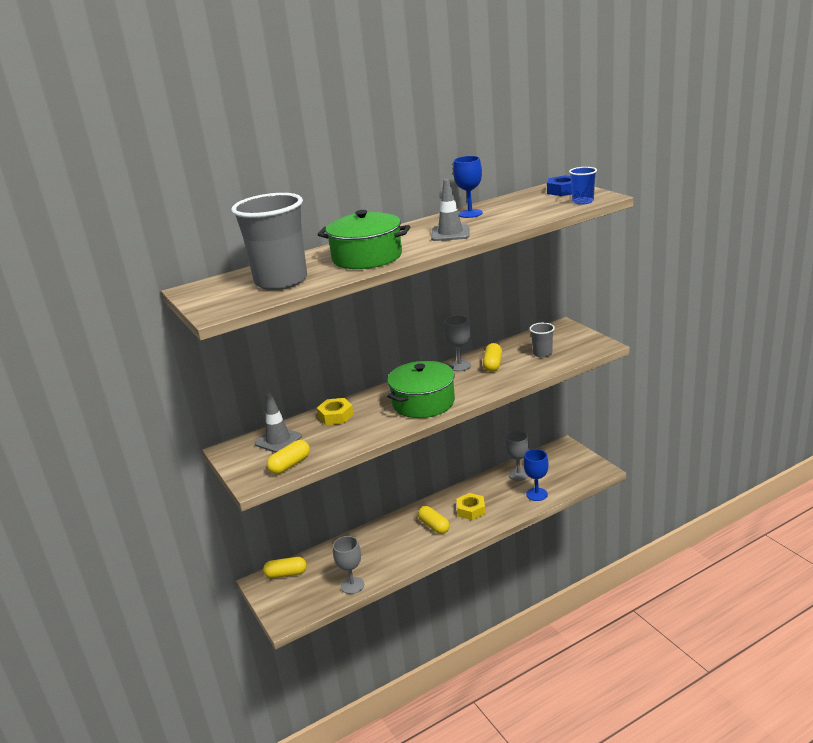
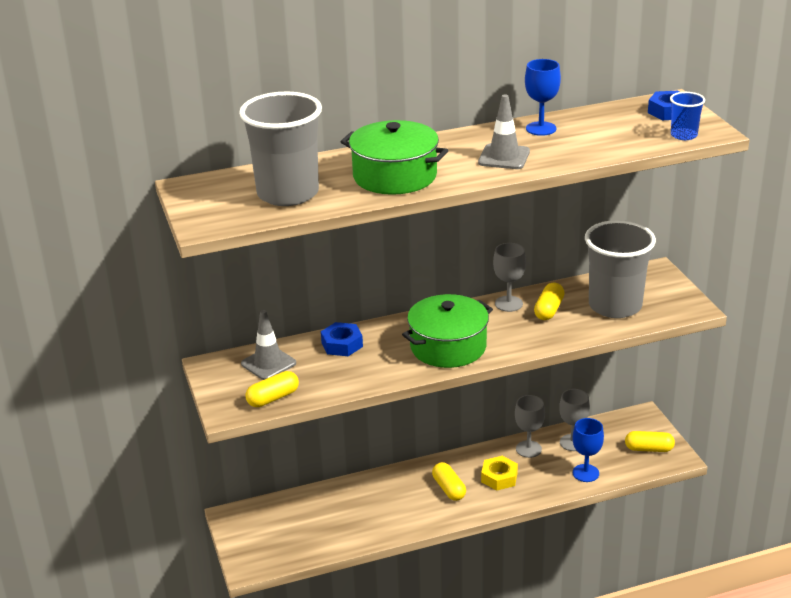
camera: 10 degrees right, 5 degrees up
(286, 574) = (262, 513): yellow capsule -> yellow capsule (649, 449)
(335, 416) = (342, 344): yellow nut -> blue nut
(352, 585) = (333, 542): grey goblet -> grey goblet (528, 449)
(542, 353) = (615, 306): grey cup -> grey cup, size x2.19

